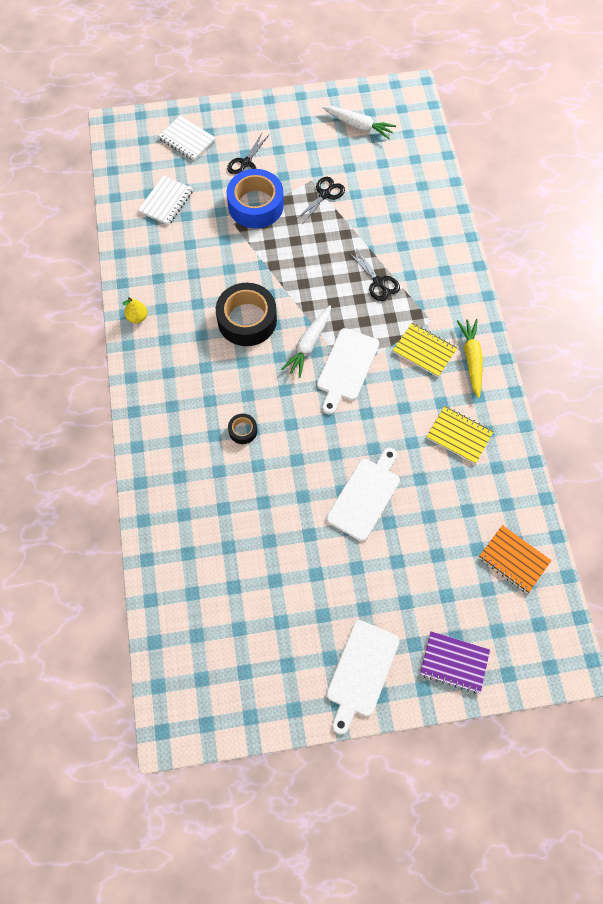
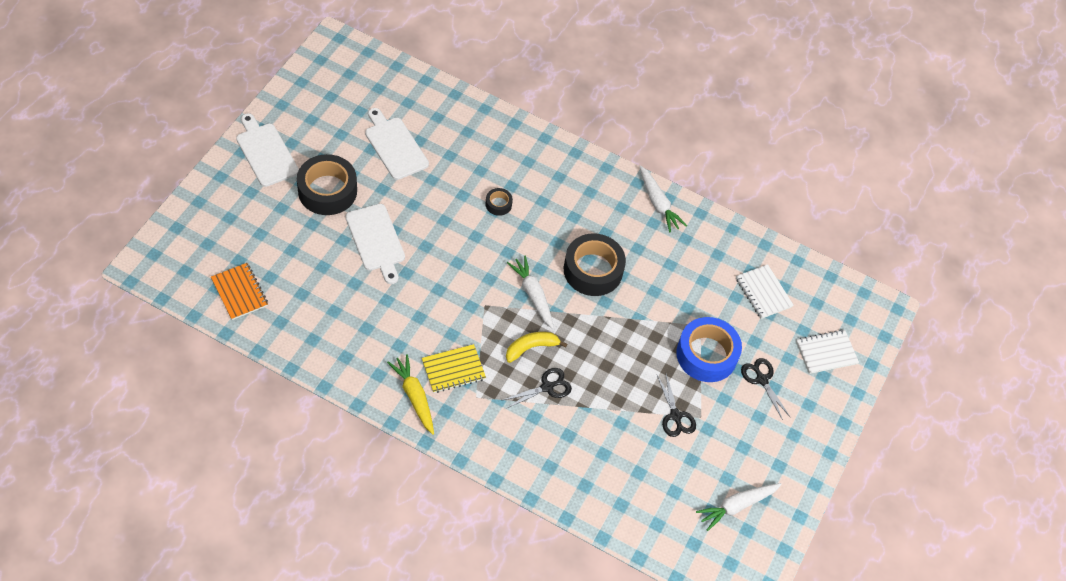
camera: 120 degrees right, 10 degrees down
(137, 317) = (658, 203): yellow pear -> white carrot
(346, 368) = (489, 305): white cutting board -> white cutting board (395, 146)
(352, 578) = (327, 191): none -> black tape
(356, 314) = (531, 348): none -> yellow banana
(378, 282) = (547, 387): black scissors -> black scissors turned 150 degrees clockwise
(454, 662) = (216, 204): purple notebook -> none
(459, 435) = (361, 335): yellow notebook -> none
(471, 359) = (414, 397): yellow carrot -> yellow carrot turned 150 degrees counterclockwise
(513, 559) = (239, 292): orange notebook -> orange notebook turned 75 degrees clockwise

